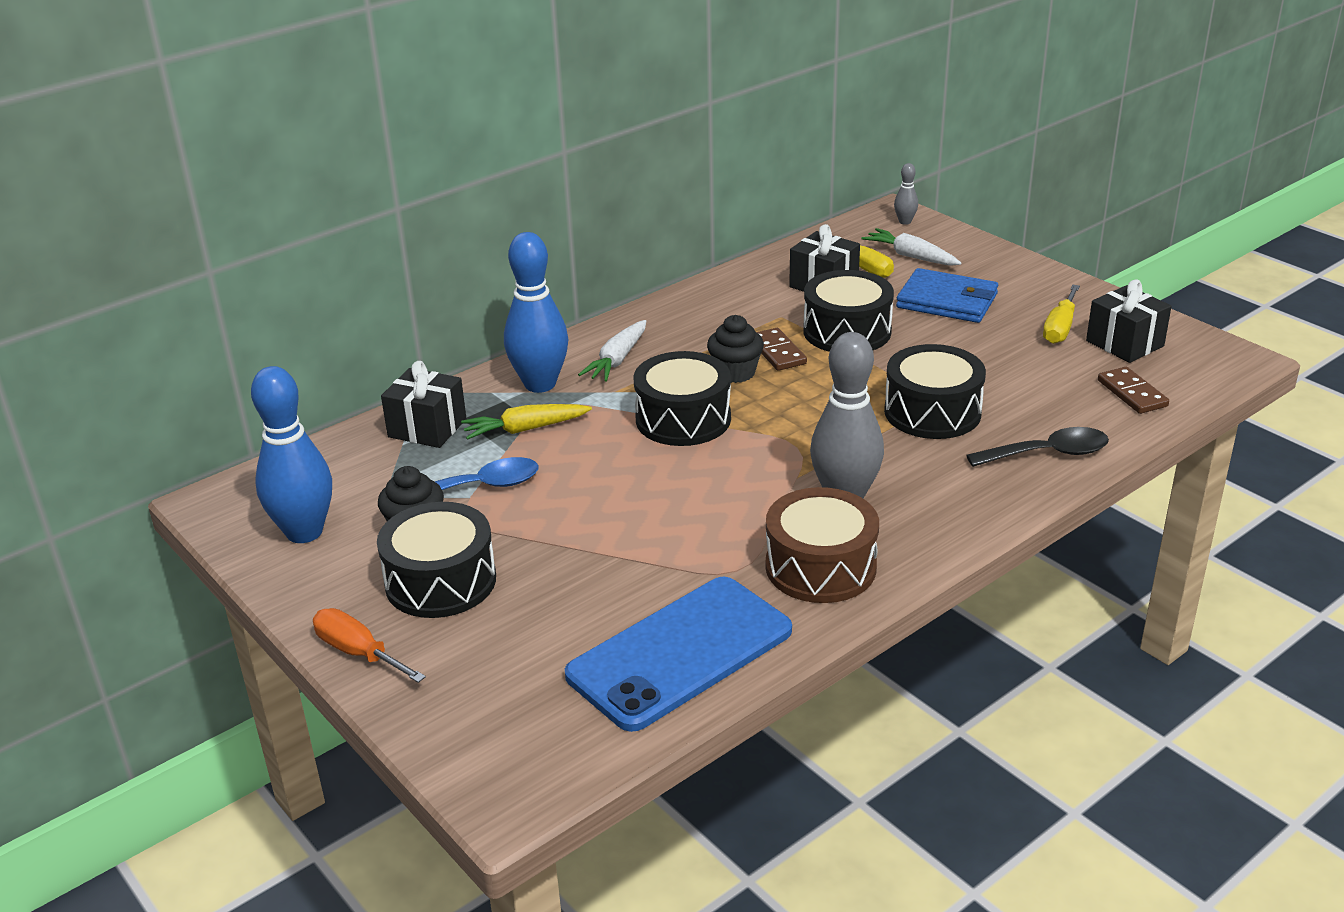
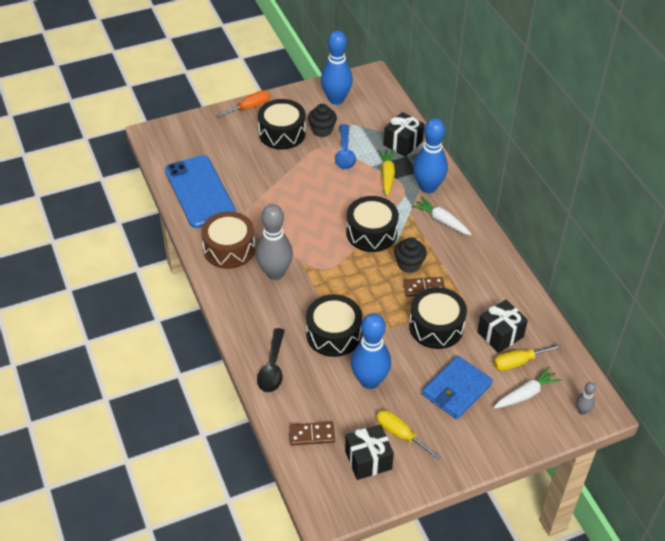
camera: 105 degrees right, 15 degrees up
(993, 366) = (369, 381): none -> blue bowling pin

